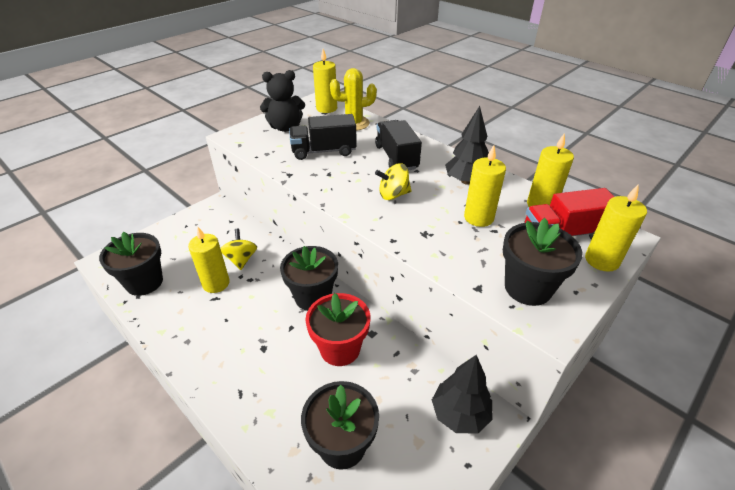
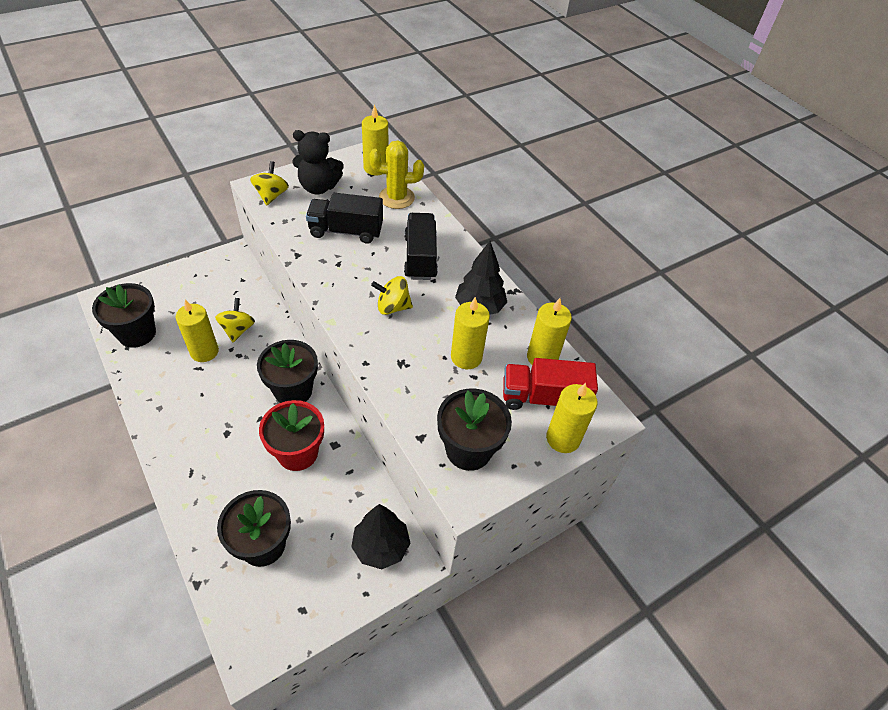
camera: 10 degrees right, 10 degrees up
(247, 139) = (271, 195): none -> yellow spinning top

